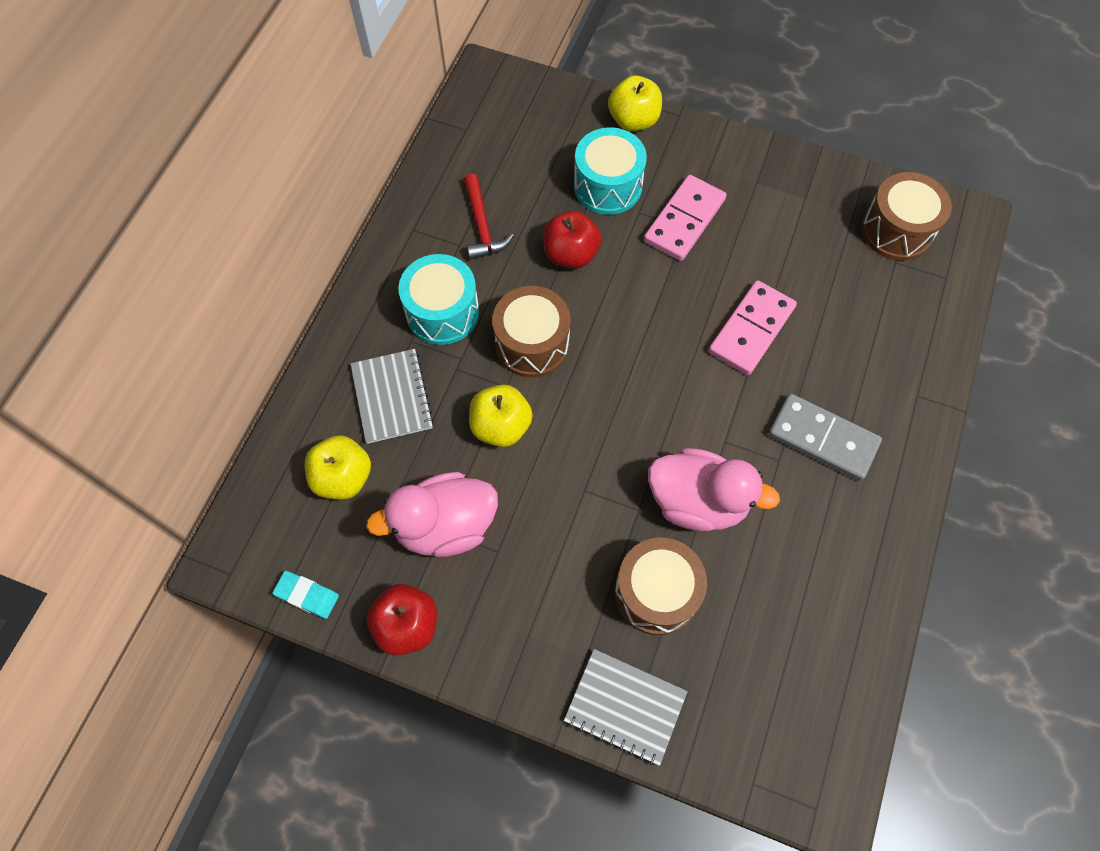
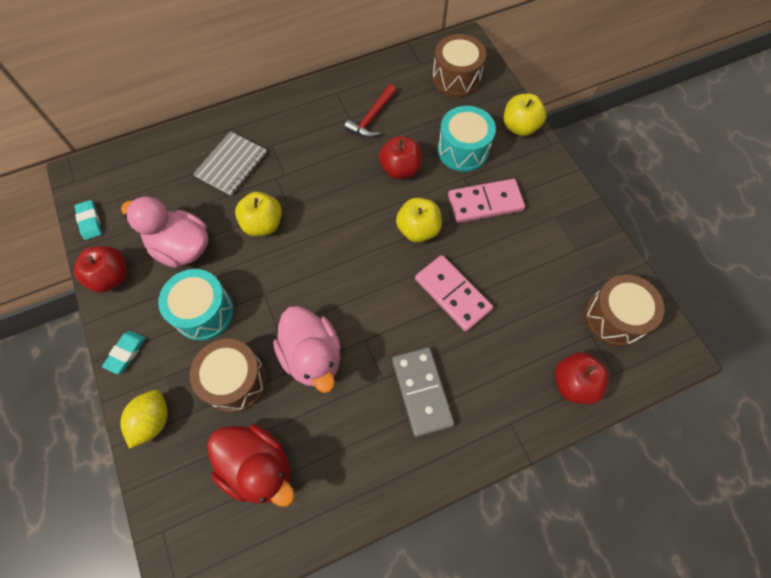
camera: 45 degrees right, 0 degrees up
(343, 477) = (167, 182): yellow apple -> yellow apple (418, 229)
(442, 312) = (302, 144): turquoise drum -> turquoise drum (204, 312)
(519, 677) = (126, 353): none -> turquoise eraser
(532, 344) = (326, 197): brown drum -> brown drum (456, 78)
(625, 706) = (152, 421): grey notebook -> yellow lemon
(751, 329) = (452, 294): pink domino -> pink domino turned 60 degrees clockwise
(767, 641) = (258, 467): none -> red duck
(926, 315) = (573, 383): none -> red apple

